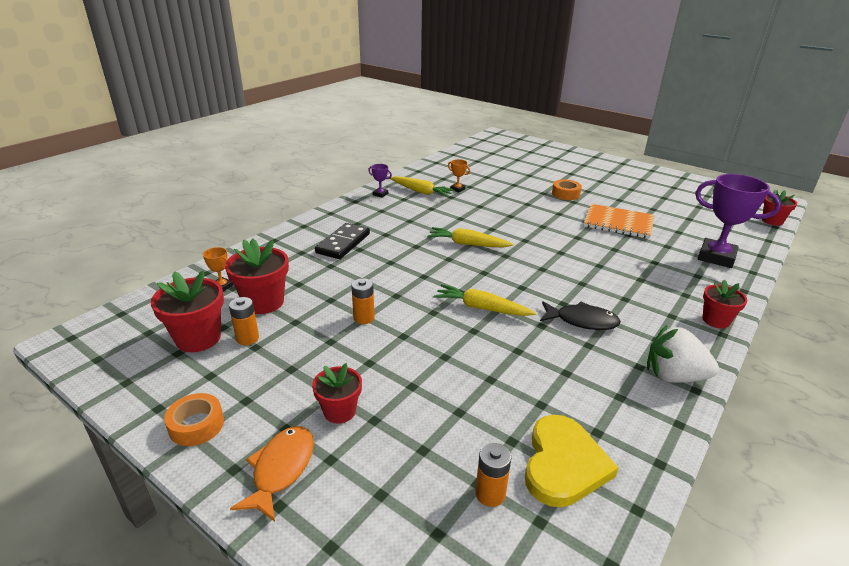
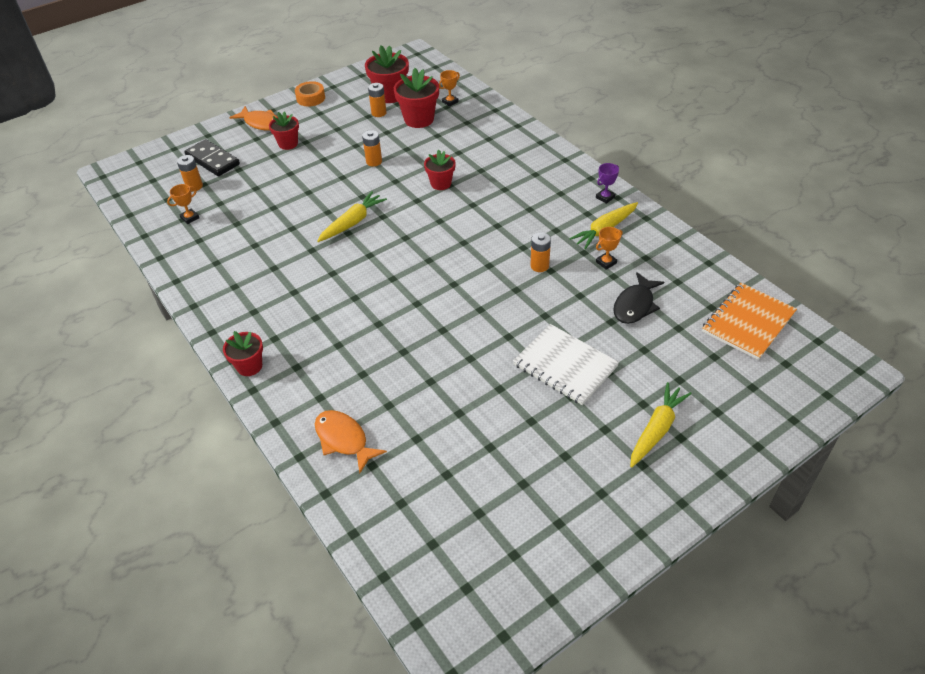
camera: 110 degrees right, 15 degrees up
(343, 243) = (495, 162): black domino -> black domino (212, 160)
(467, 244) = (462, 239): yellow carrot -> yellow carrot (656, 429)
(478, 210) = (539, 266): none -> orange battery
(563, 464) = (190, 218): yellow heart -> orange trophy
(565, 194) = (565, 365): orange tape -> white notebook
(582, 321) = (302, 275): black fish -> black fish (635, 305)
(618, 223) = (462, 385): orange notebook -> orange notebook (748, 322)
(673, 376) = (212, 300): white strawberry -> none
(716, 257) = (344, 440): purple trophy -> orange fish
(772, 221) = (399, 586): red flower pot -> red flower pot (441, 183)

